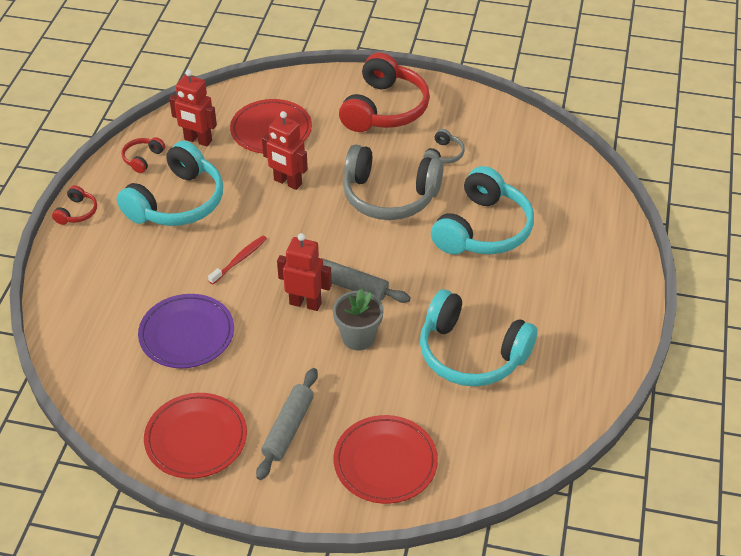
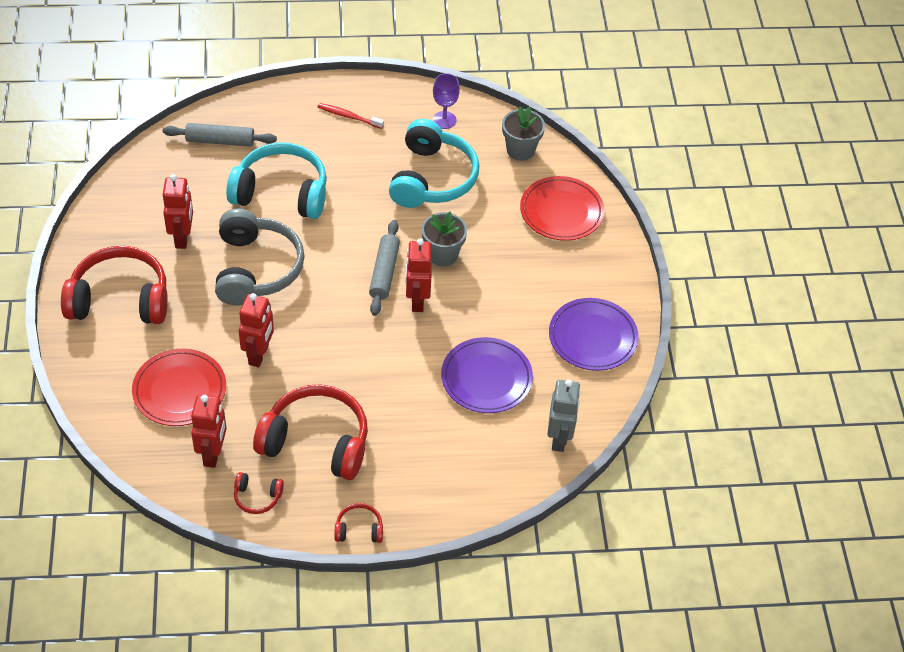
camera: 110 degrees left, 5 degrees up
(89, 373) = (559, 438): none -> grey robot
(177, 202) = (316, 442): turquoise headphones -> red headphones
(196, 439) = (592, 337): red plate -> purple plate
(239, 260) = (380, 365): red toothbrush -> red toothbrush (349, 116)
(288, 428) = (556, 279): grey rolling pin -> grey rolling pin (220, 141)
(444, 154) = (182, 238): grey headphones -> red robot
(496, 449) = (520, 150): none -> grey flower pot
(562, 386) = (444, 120): none -> purple goblet

